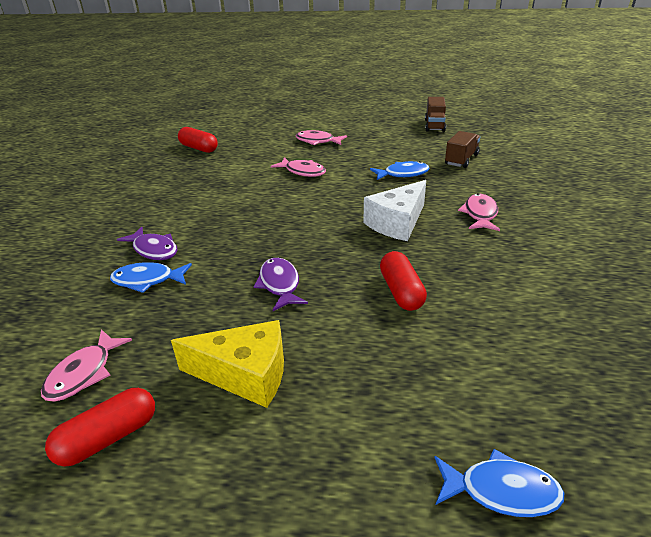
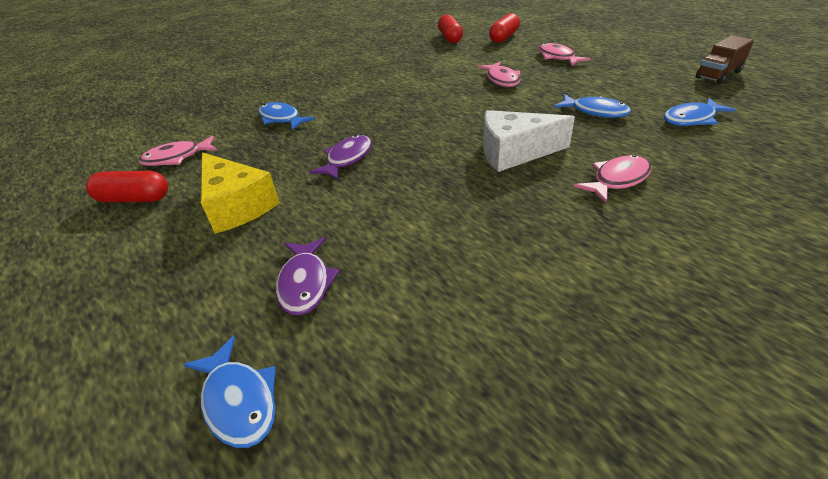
camera: 45 degrees right, 5 degrees up
(154, 250) = (314, 100): purple fish -> purple fish (305, 283)
(401, 291) = (422, 209): red capsule -> red capsule (504, 37)
(461, 159) = (691, 119): brown truck -> blue fish

